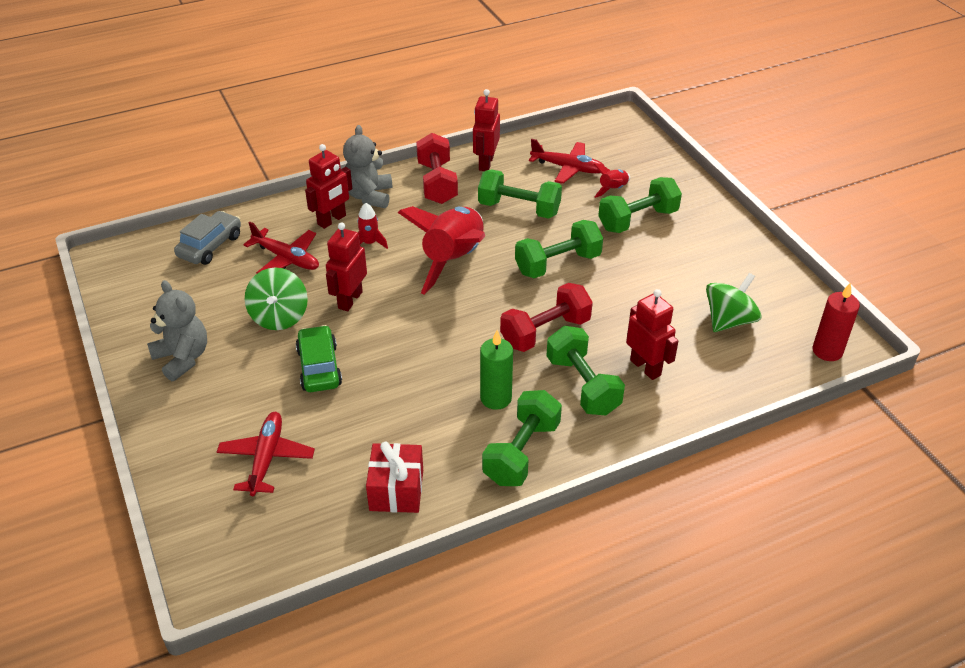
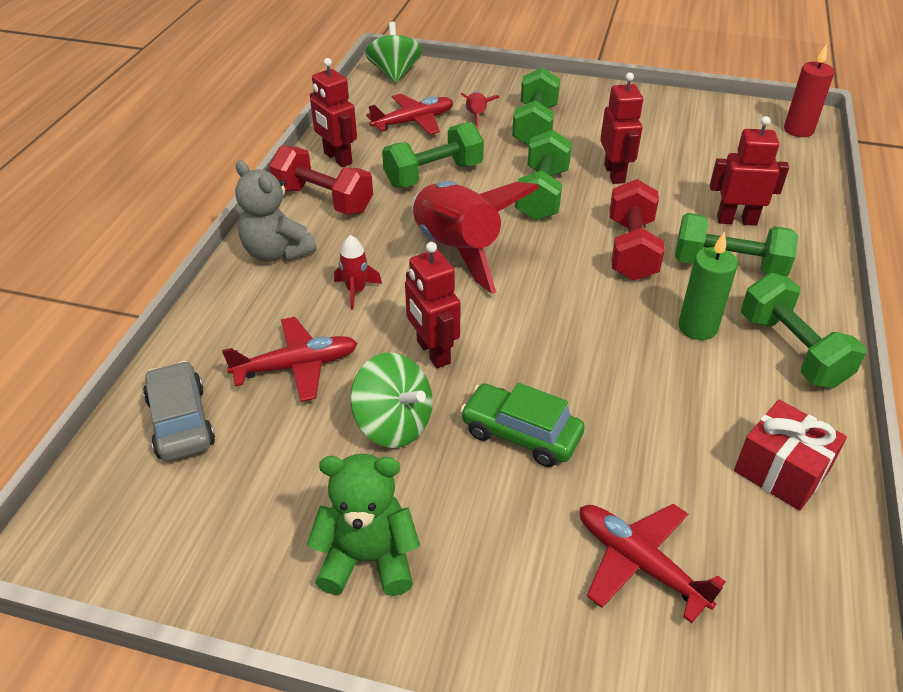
camera: 50 degrees left, 0 degrees up
(182, 358) = (368, 559): grey teddy bear -> green teddy bear
(332, 220) = (278, 298): red robot -> red robot (614, 174)
(729, 320) = (717, 151): green spinning top -> green spinning top (394, 73)

